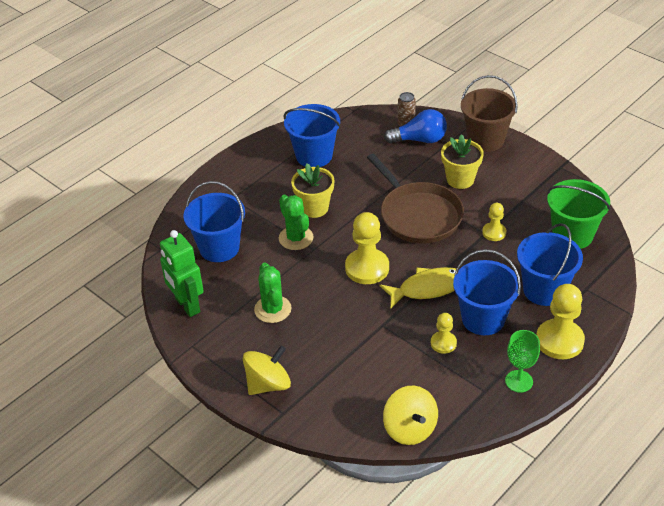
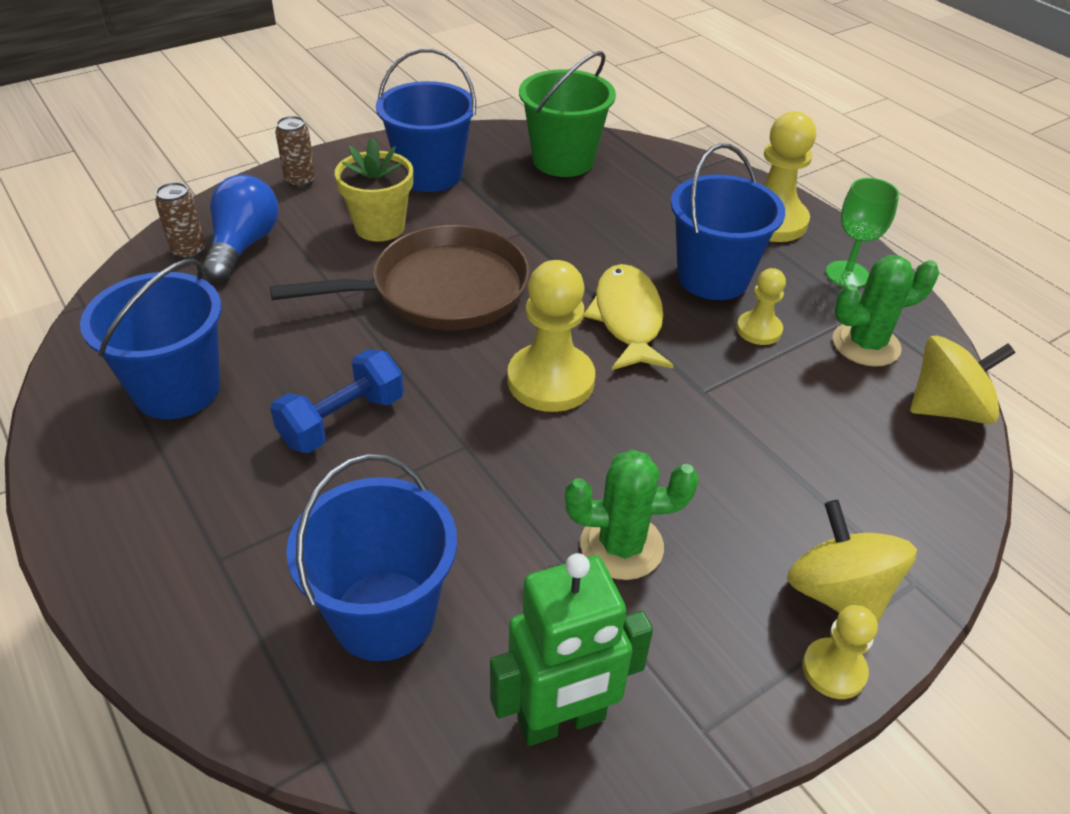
camera: 80 degrees left, 0 degrees up
(296, 238) = (419, 467): green cactus -> green cactus (866, 344)
(314, 208) = (342, 420): yellow flower pot -> blue dumbbell
(485, 140) = (300, 181): brown bucket -> brown can
(494, 232) = (525, 224): yellow pawn -> yellow pawn (834, 670)
(544, 290) = (667, 209): blue bucket -> blue bucket (430, 174)

